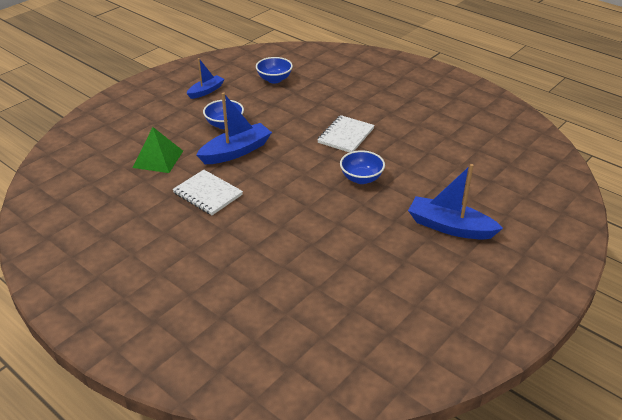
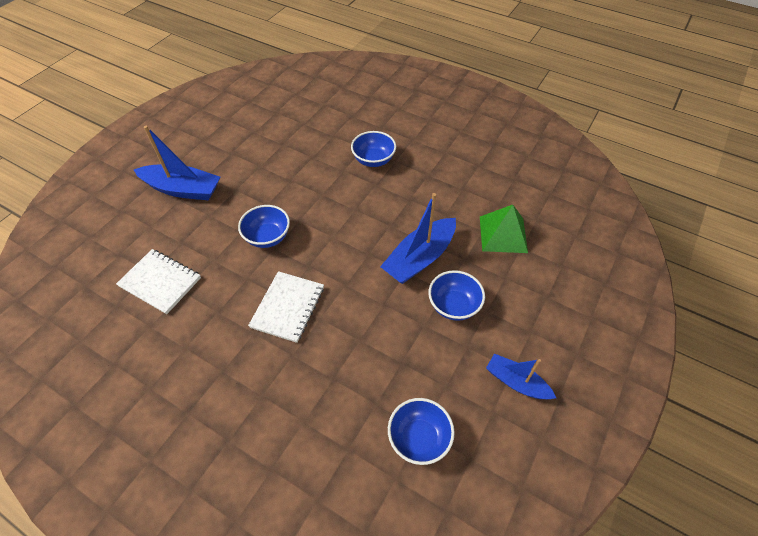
camera: 170 degrees right, 15 degrees up
(206, 91) = (516, 382): blue boat -> blue boat turned 90 degrees clockwise
(207, 194) = (425, 195): white notebook -> white notebook (160, 282)
(245, 232) = (373, 160): none -> blue bowl

